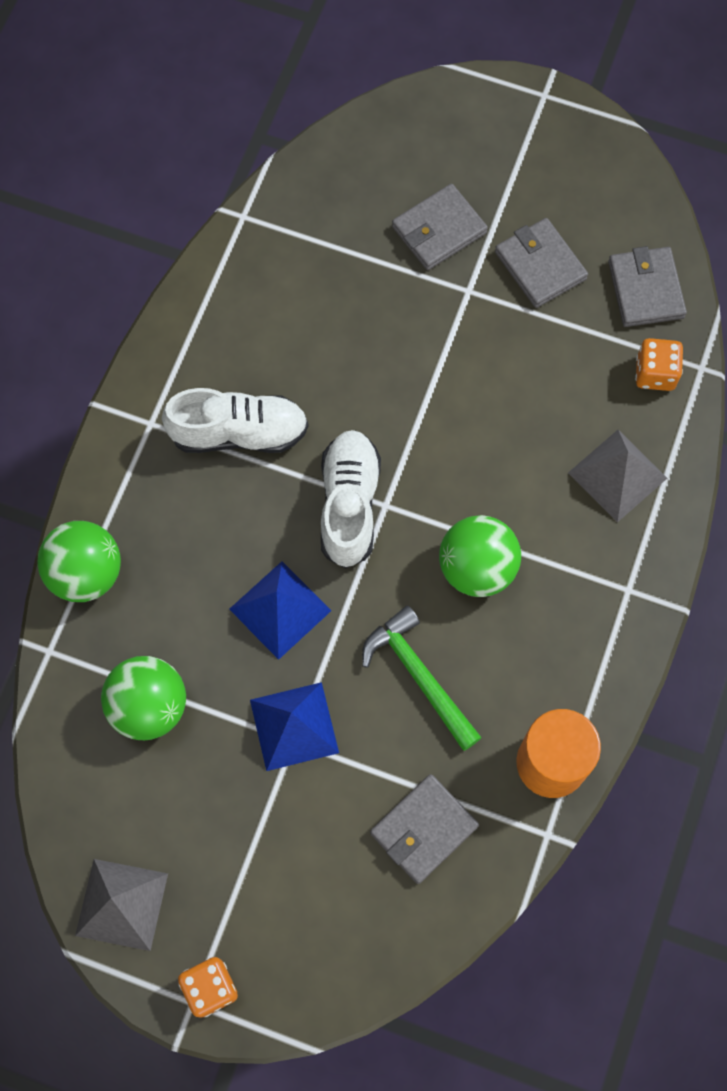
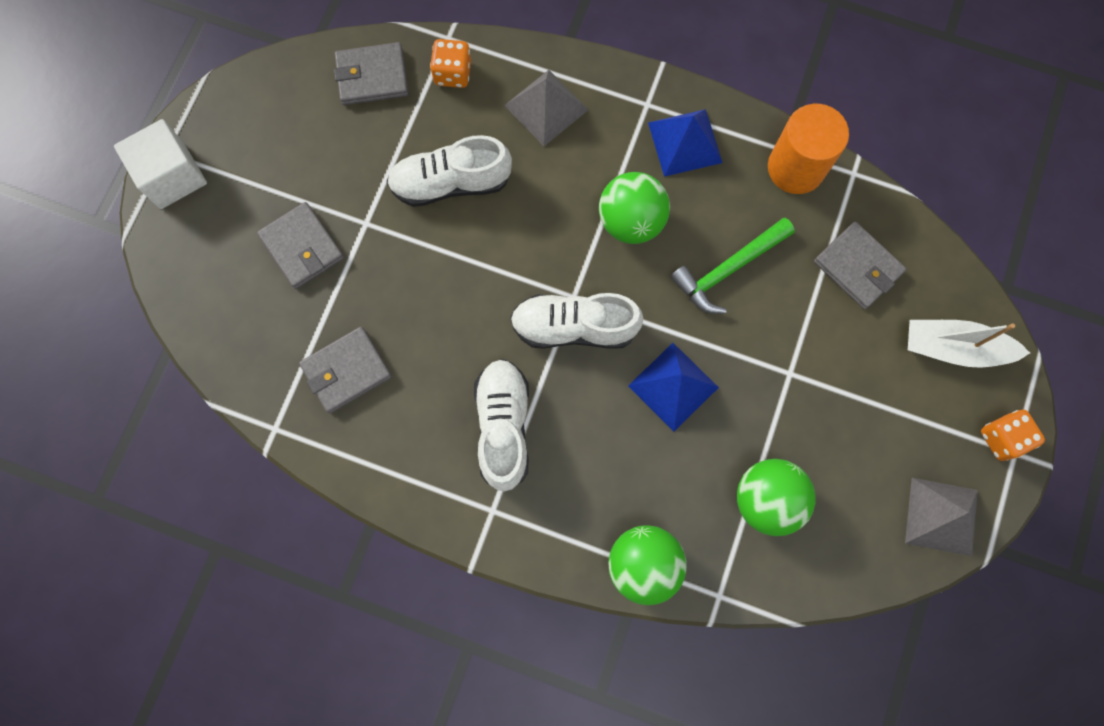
camera: 90 degrees left, 5 degrees up
(294, 726) = (777, 373): blue pyramid -> blue pyramid (685, 142)
(322, 940) = (954, 348): none -> white boat
(516, 103) = (172, 176): none -> white cube
(518, 375) = (451, 183): none -> white shoe
(540, 265) = (344, 161): grey wallet -> grey wallet (346, 371)

